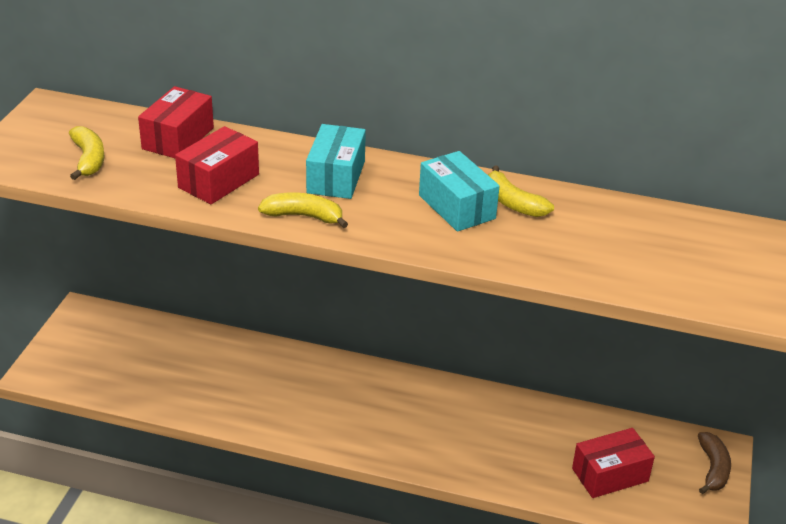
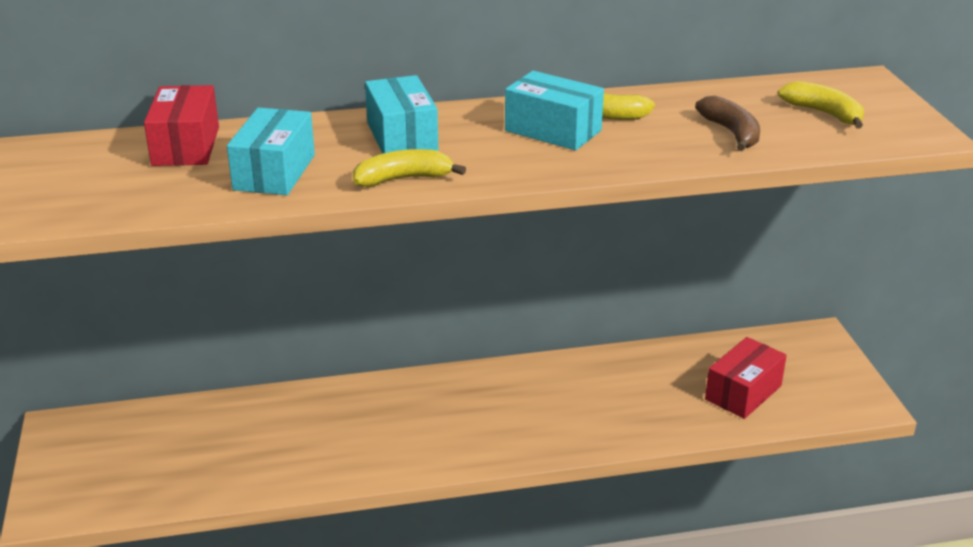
camera: 25 degrees left, 5 degrees down
(88, 159) = (94, 191): yellow banana -> yellow banana (824, 113)
(219, 181) = (274, 172): red box -> turquoise box
(713, 469) = (826, 355): brown banana -> brown banana (731, 133)

